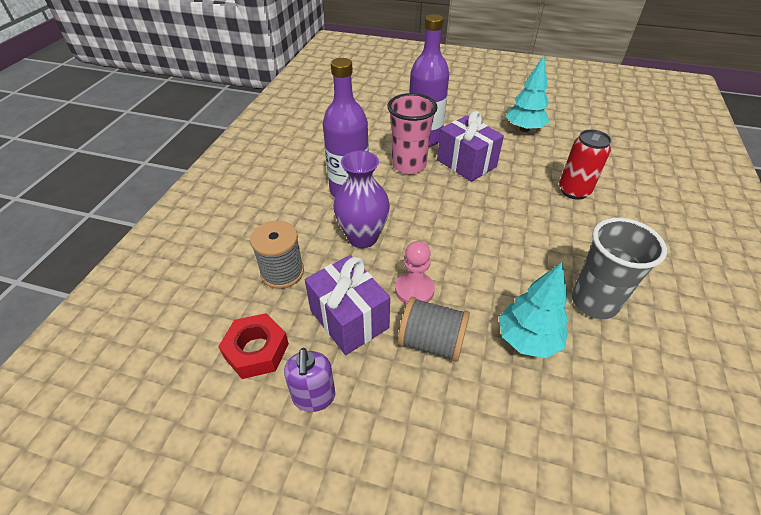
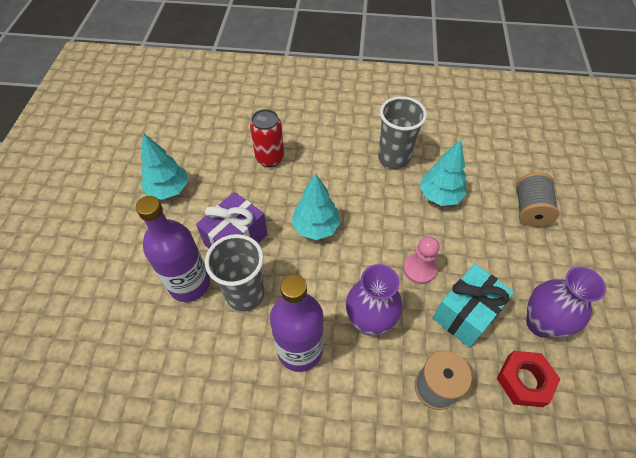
camera: 100 degrees left, 10 degrees up
(314, 397) = (541, 323): purple soap dispenser -> purple vase
(349, 319) = (466, 313): purple gift -> turquoise gift
(409, 165) = (245, 294): pink cup -> grey cup
(431, 342) = (464, 252): grey spool -> grey spool (530, 209)
(478, 215) = (316, 227): none -> turquoise tree

